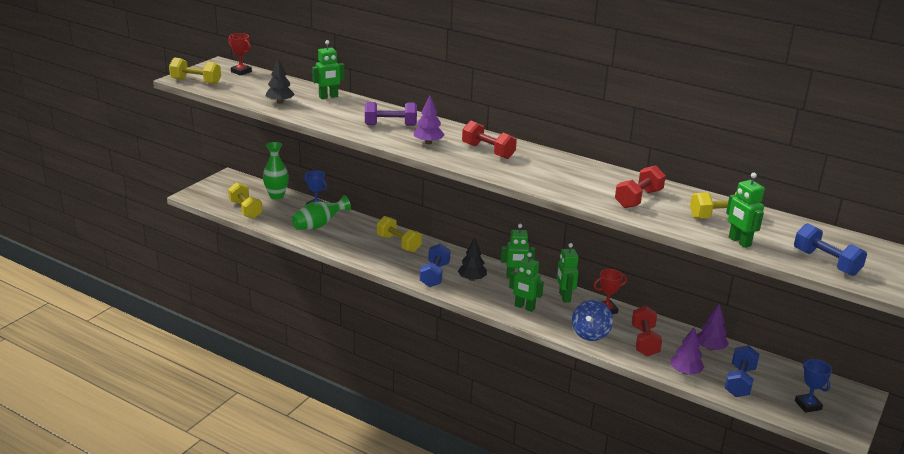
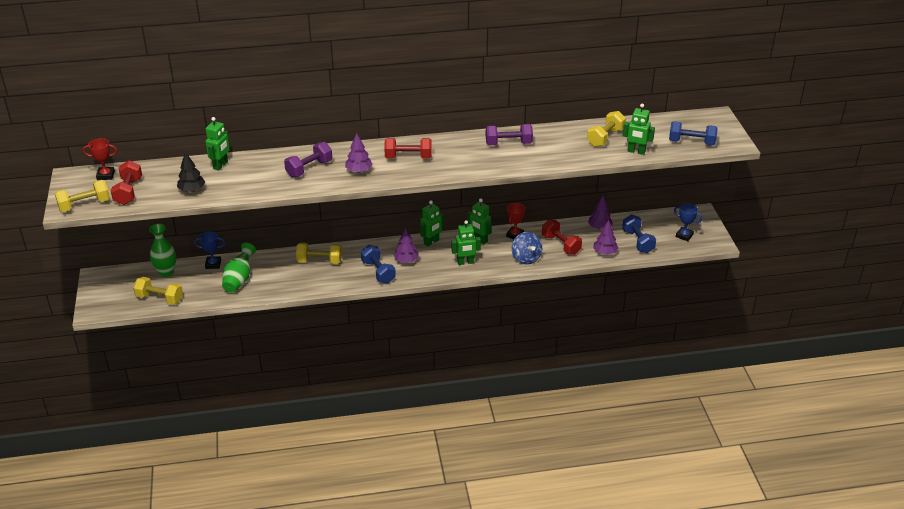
camera: 40 degrees left, 10 degrees up
(472, 279) = (406, 260): black tree -> purple tree
(603, 180) = (508, 143): none -> purple dumbbell
(638, 199) = (547, 148): red dumbbell -> red dumbbell (128, 192)

